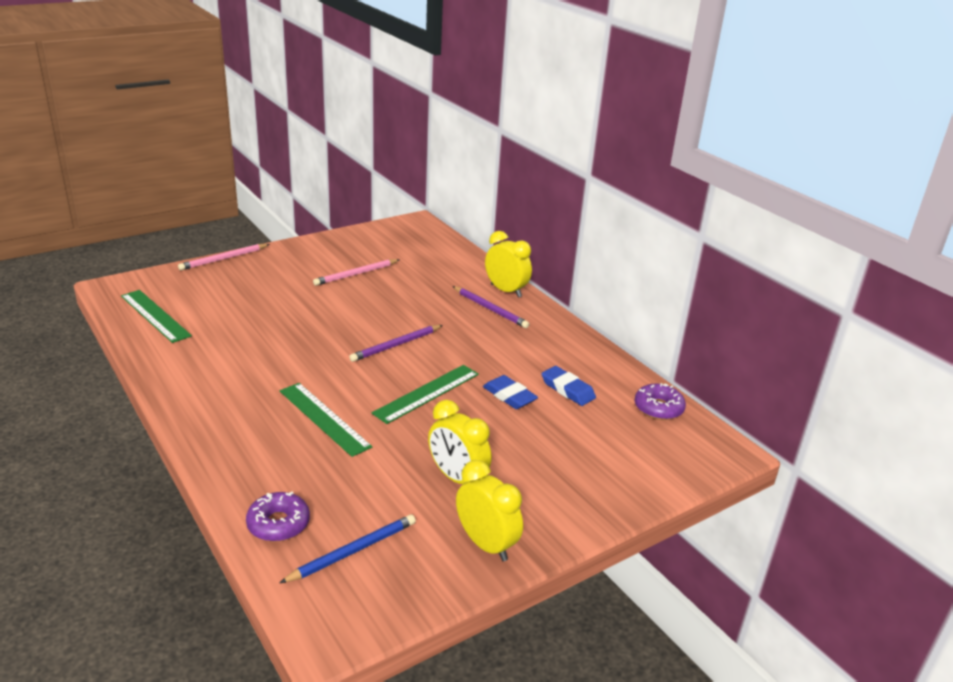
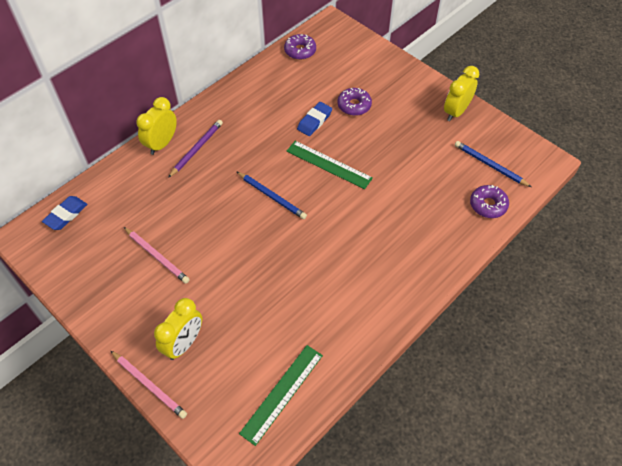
camera: 100 degrees left, 25 degrees up
(324, 418) = (381, 214): green ruler -> none
(396, 345) = (272, 196): purple pencil -> blue pencil
(457, 478) = (409, 133): yellow clock -> yellow clock (184, 343)
(530, 436) = (354, 105): none -> purple donut
(567, 389) = (295, 93): blue eraser -> blue eraser (66, 215)

